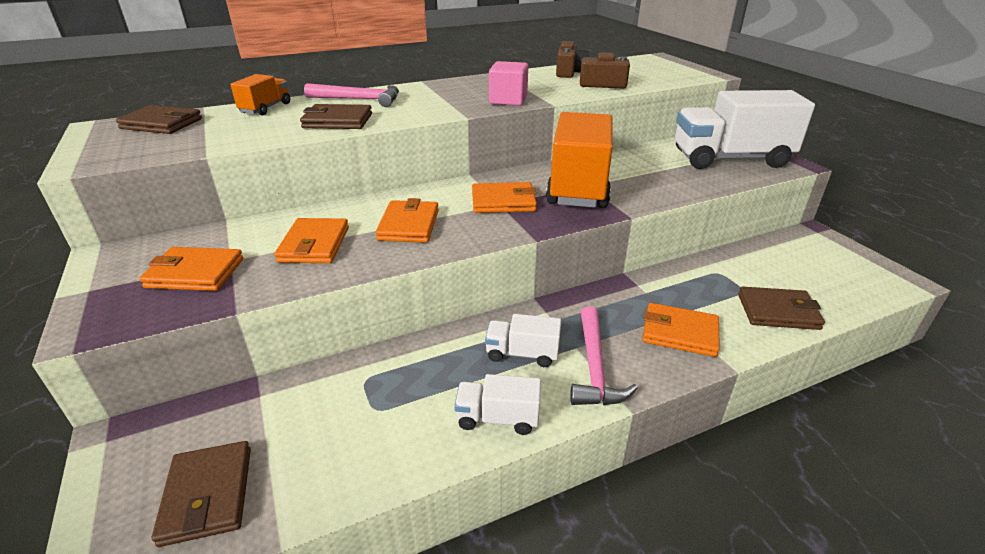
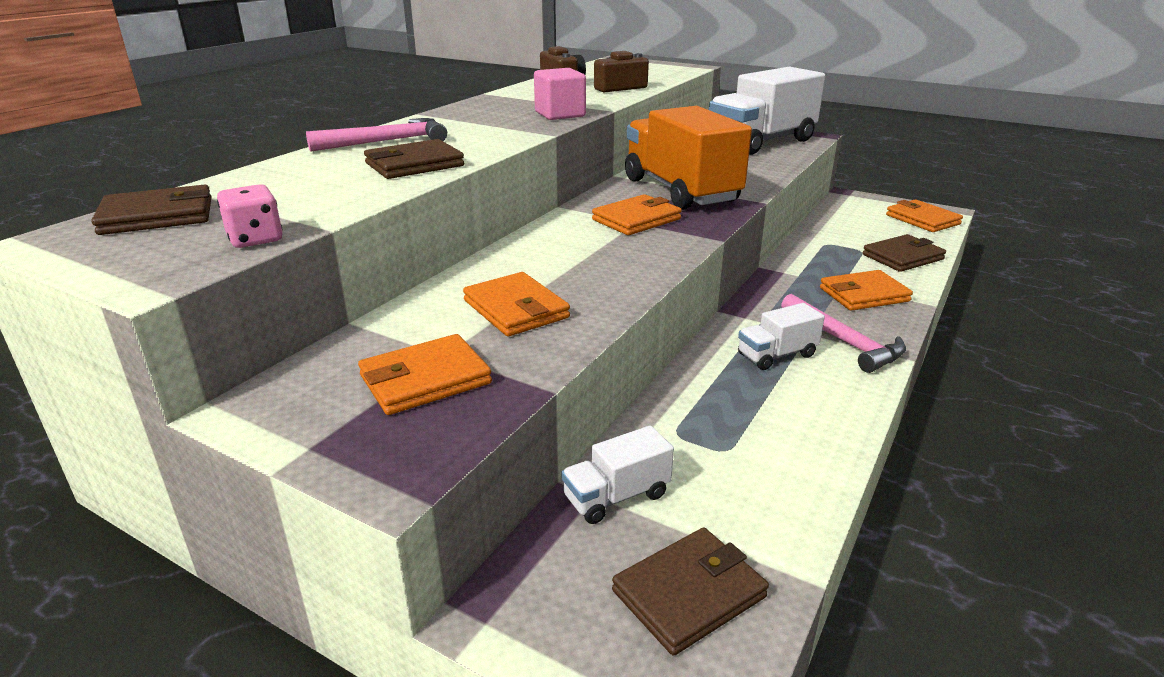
camera: 35 degrees left, 5 degrees down
(165, 152) = (255, 239): none -> pink dice
(208, 495) = (688, 593): brown wallet -> brown wallet turned 75 degrees counterclockwise
(266, 108) = (279, 171): orange truck -> none
(408, 225) = (583, 263): orange wallet -> orange wallet (922, 219)
(498, 418) = (832, 408): white truck -> white truck (616, 496)

